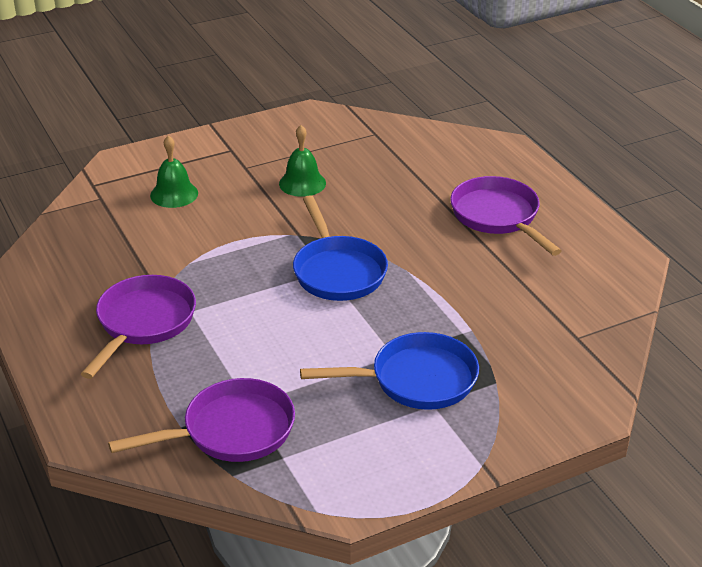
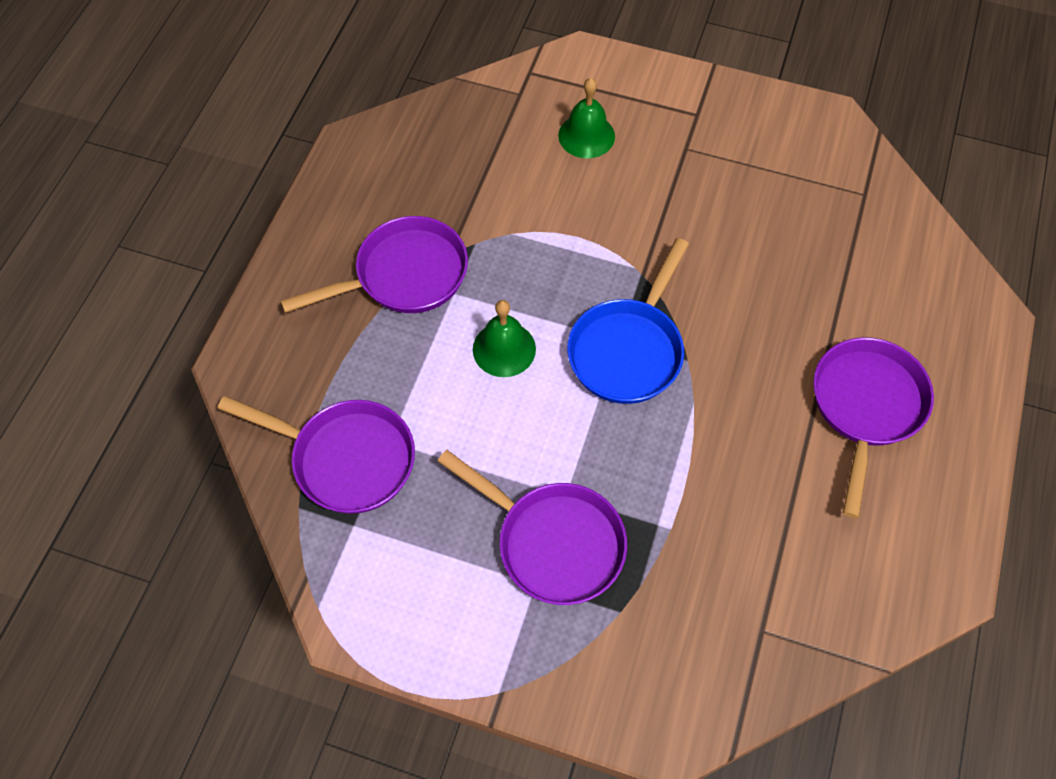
camera: 45 degrees right, 25 degrees up
(302, 183) = (717, 209): green bell -> green bell (504, 349)
(416, 380) = (553, 542): blue pan -> purple pan

